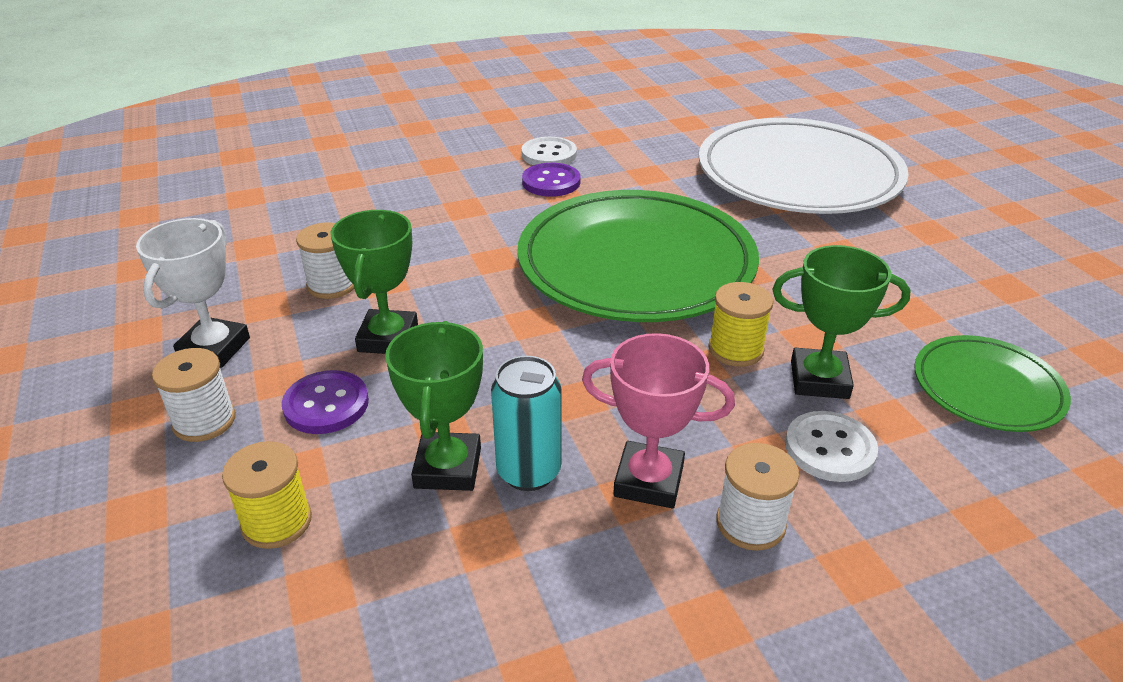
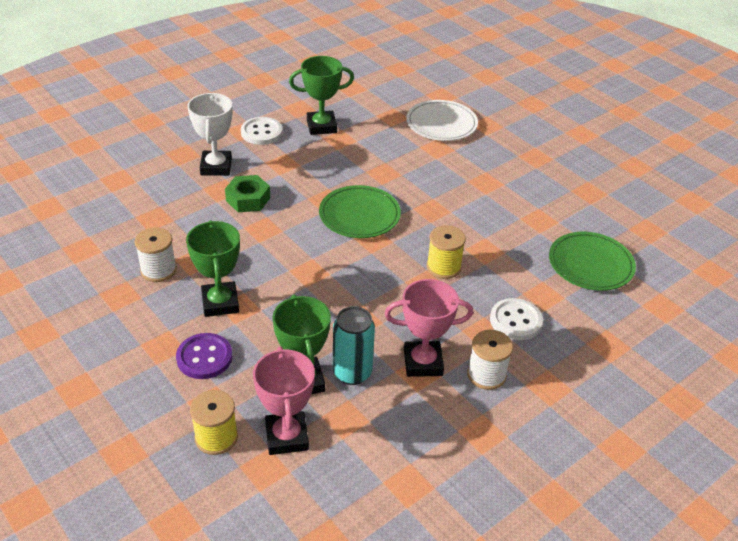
camera: 20 degrees left, 5 degrees up
(204, 421) = (129, 386): white spool -> none
(214, 348) = (103, 334): white trophy -> white trophy (216, 167)
(380, 546) = (287, 437): none -> pink trophy
(493, 223) = (248, 199): none -> green nut
(551, 182) = (274, 157): purple button -> none
(636, 263) = (359, 215): green plate -> green plate, size x0.50
(798, 175) = (441, 124): white plate -> white plate, size x0.50
(819, 380) = (498, 278): green trophy -> green trophy (321, 126)

